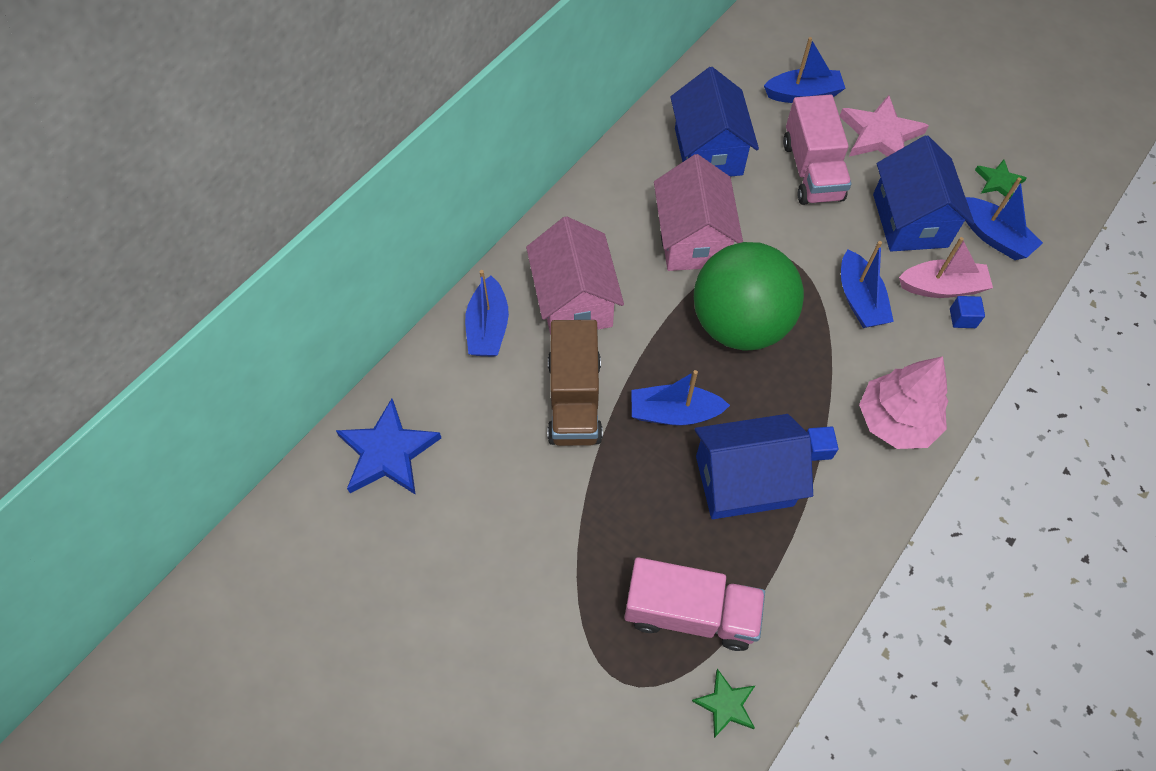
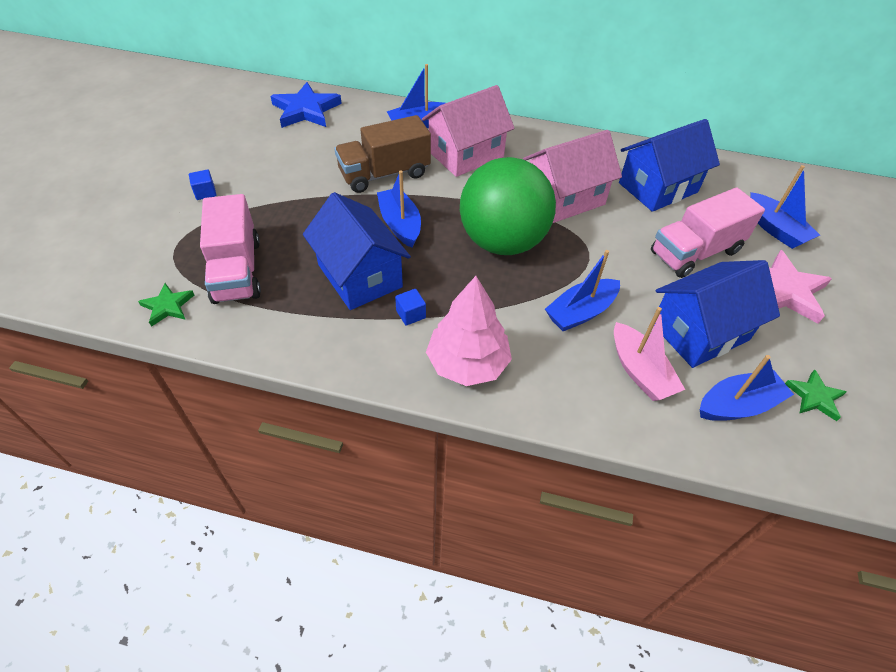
camera: 65 degrees right, 10 degrees down
(962, 318) = (615, 395): blue cube -> blue cube (205, 192)
(993, 237) = (737, 405): blue boat -> blue boat turned 135 degrees counterclockwise

